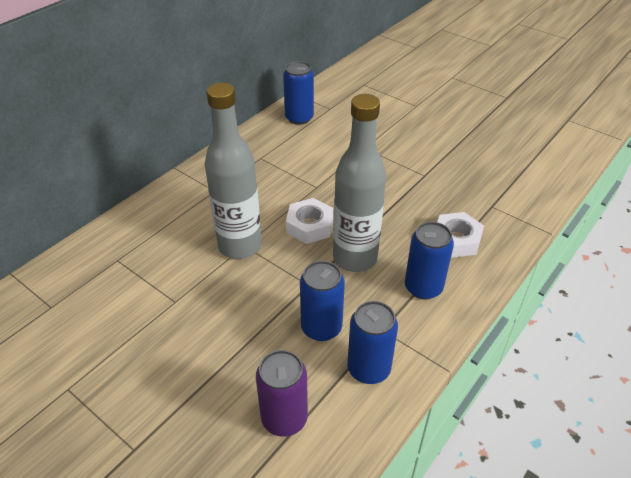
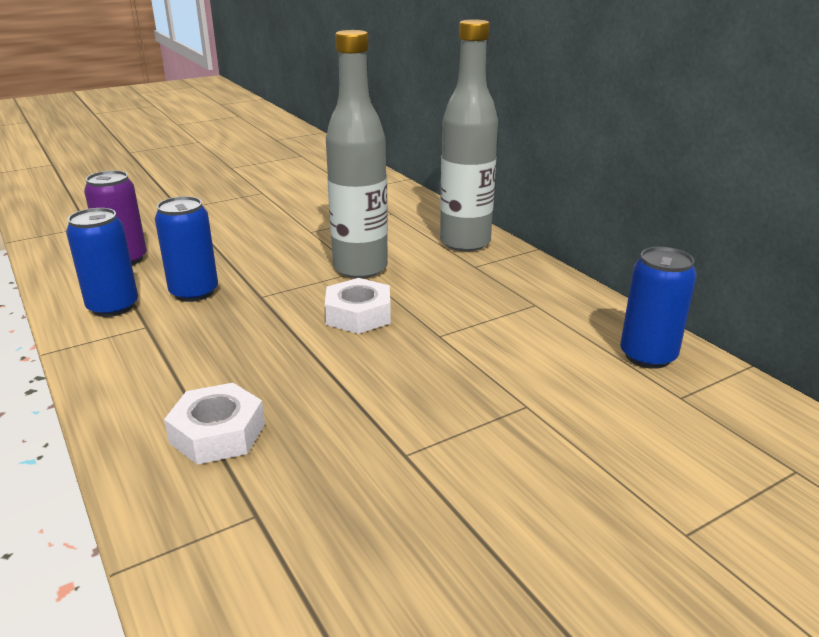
camera: 110 degrees right, 15 degrees down
(355, 258) = (270, 334): grey bottle -> grey bottle (465, 243)
(423, 287) = (168, 372): blue can -> none

